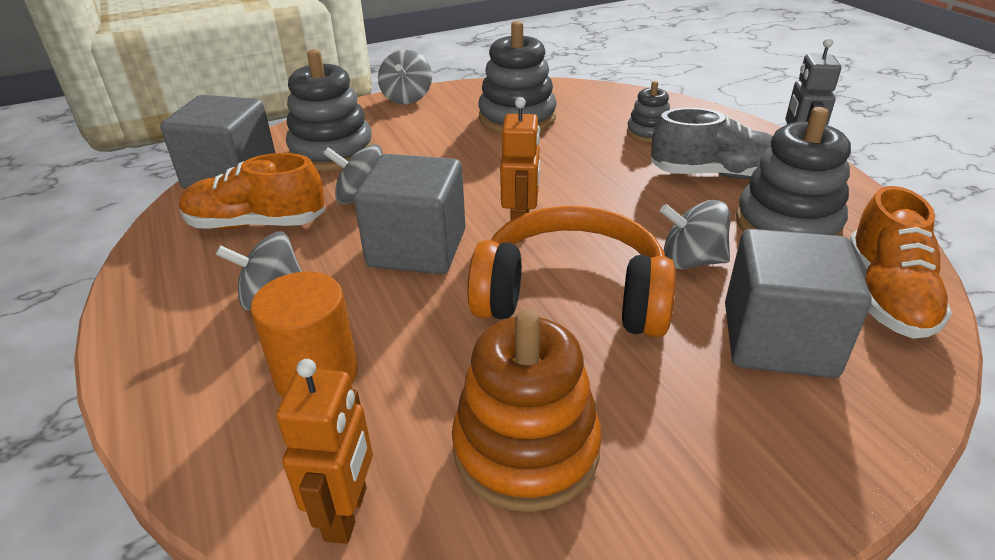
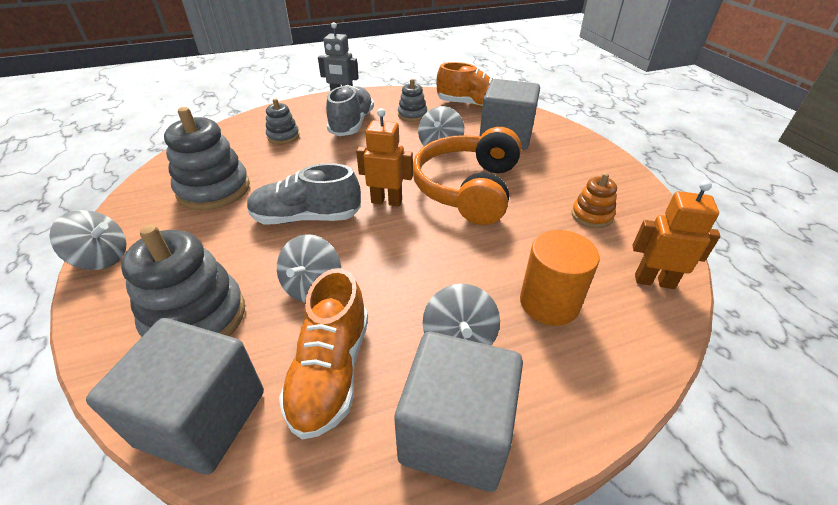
camera: 85 degrees left, 5 degrees up
(417, 248) = (404, 252): grey cube -> grey cube (456, 432)
(476, 177) = (306, 217): none -> grey shoe
(526, 449) = (591, 215): orange stacking toy -> orange stacking toy, size x0.54
(787, 224) = (412, 115): grey stacking toy -> grey stacking toy, size x0.54

